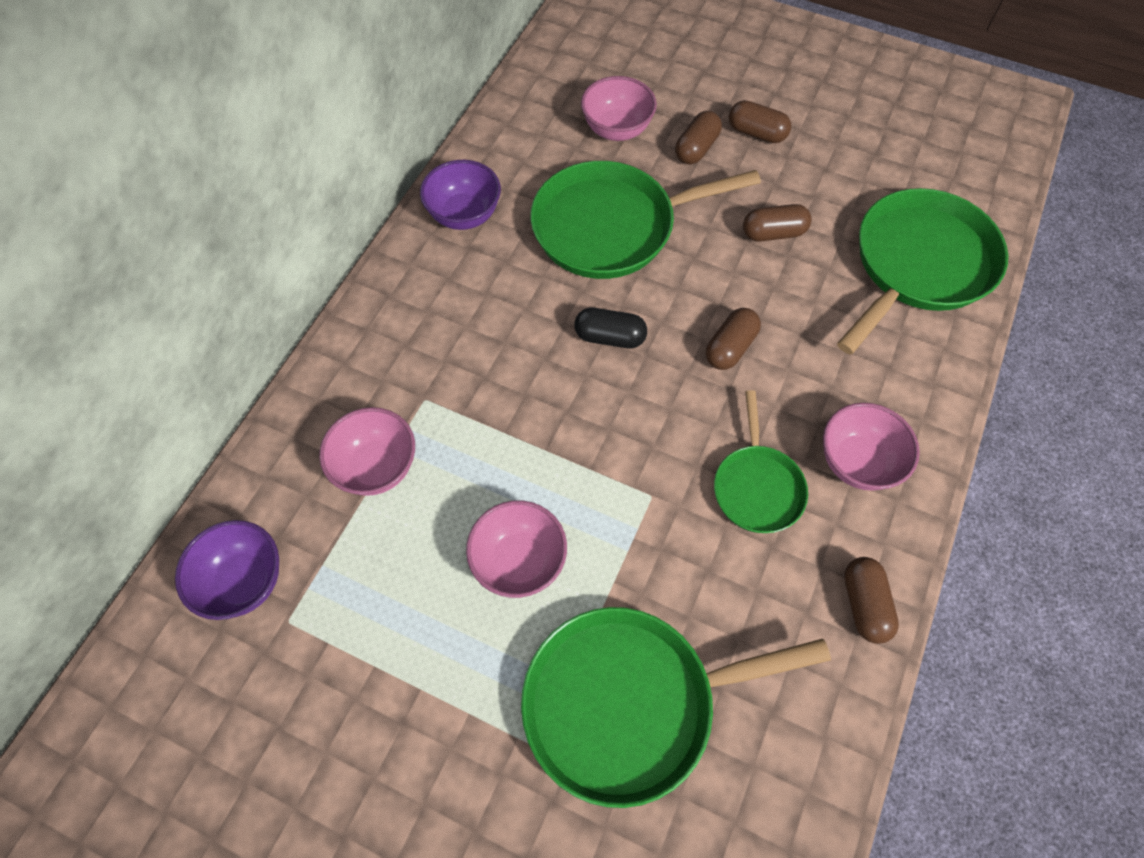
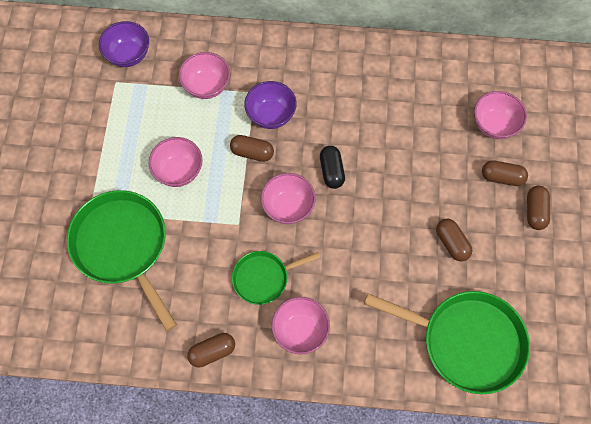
camera: 70 degrees right, 5 degrees up
(464, 215) = (384, 64): purple bowl -> purple bowl (271, 115)
(611, 227) = (412, 146): green pan -> none
(647, 414) = (288, 207): none -> pink bowl
(730, 347) = (352, 239): brown capsule -> brown capsule (252, 152)

